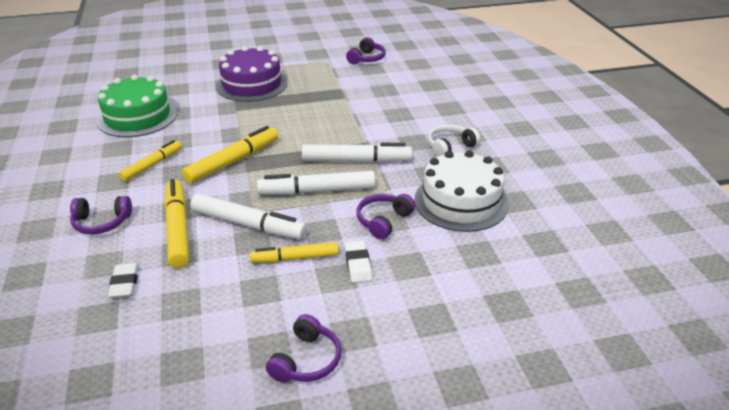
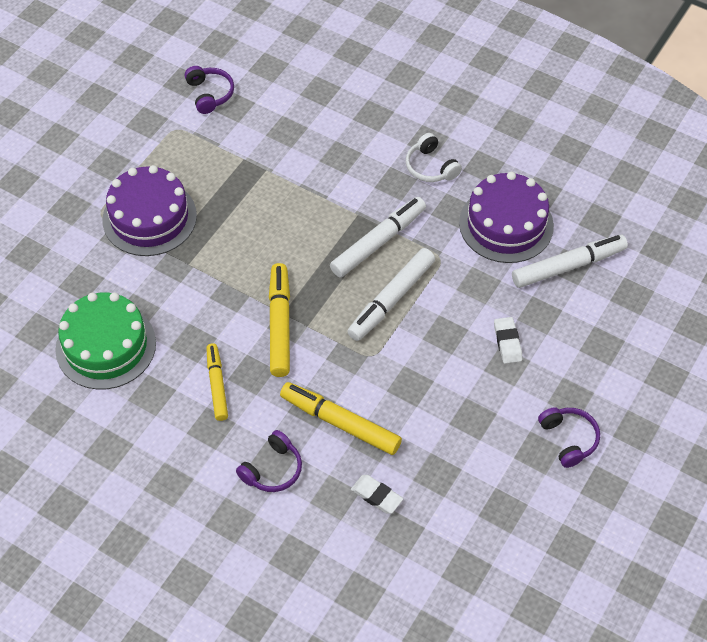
camera: 45 degrees left, 20 degrees up
(248, 225) = (386, 374): white marker -> white marker (568, 266)
(295, 258) = (460, 373): yellow marker -> none
(358, 264) = (507, 342): white eraser -> white eraser turned 45 degrees clockwise
(383, 221) = (476, 288): purple headphones -> none
(450, 147) = (431, 167): white headphones -> white headphones turned 45 degrees counterclockwise
(461, 201) = (506, 224): white cake -> purple cake

